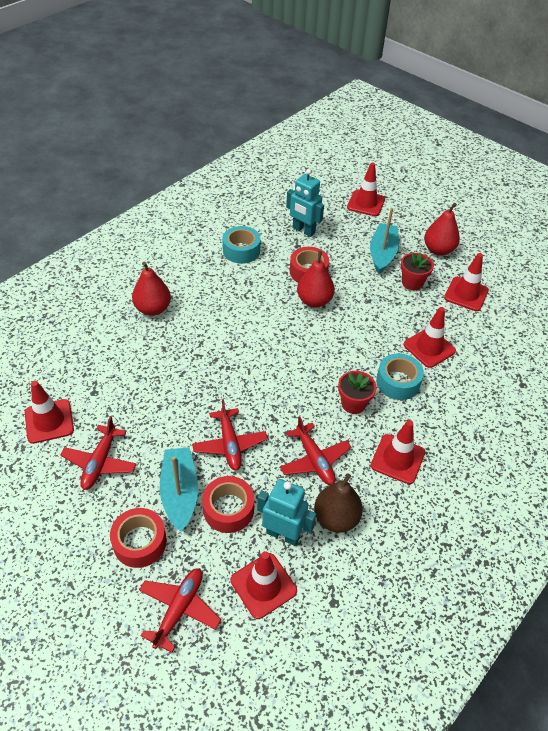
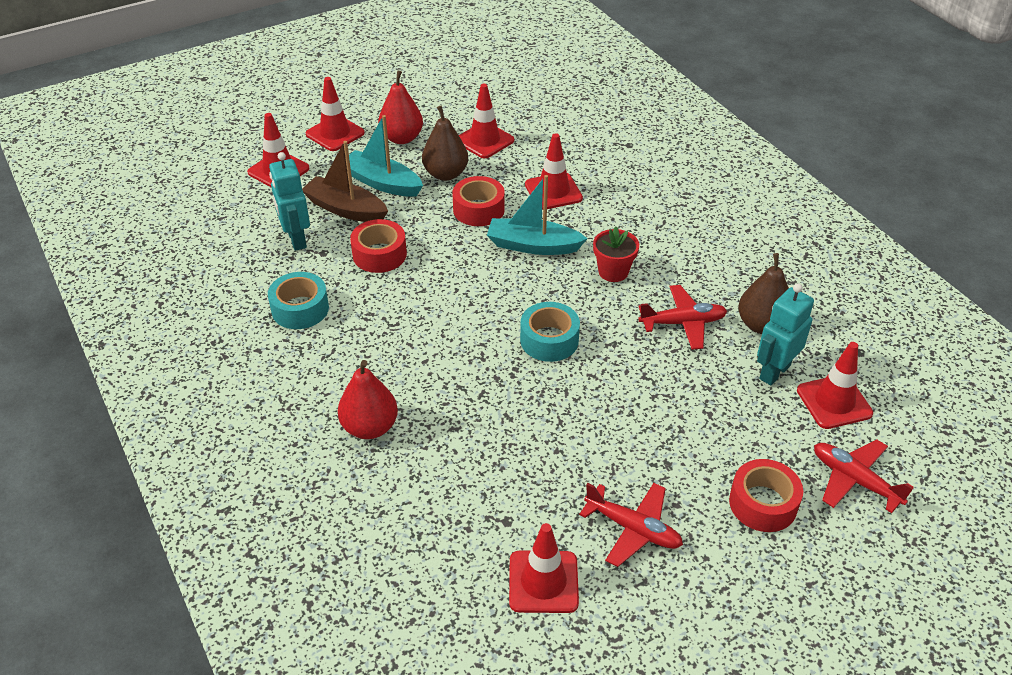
camera: 70 degrees left, 5 degrees down
(180, 493) = (700, 452): turquoise boat -> turquoise boat (533, 246)
(228, 509) = (733, 411): red tape -> red tape (478, 209)
(229, 444) = (640, 391): red plane -> none
(303, 230) = (296, 239): turquoise robot -> turquoise robot turned 105 degrees clockwise
(314, 301) = (435, 262): red pear -> none
(345, 244) = (345, 209): none -> brown boat
(397, 459) = (698, 259): red traffic cone -> red traffic cone (335, 133)
(398, 382) = (594, 229): turquoise tape -> turquoise tape (549, 340)
(412, 283) = (446, 174): red flower pot -> brown pear

